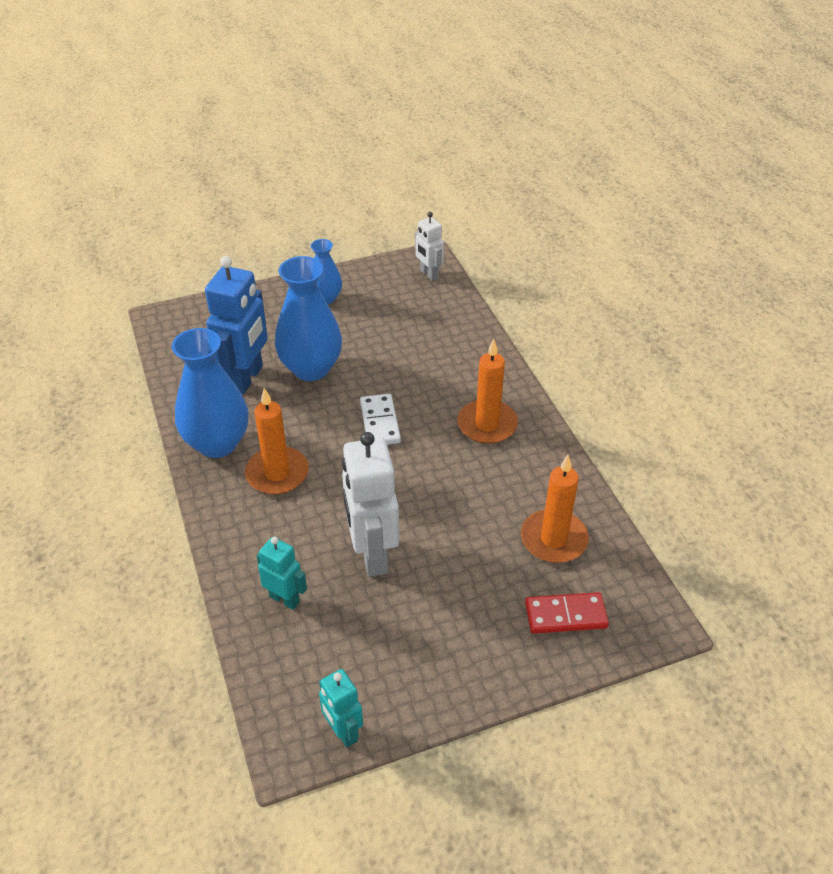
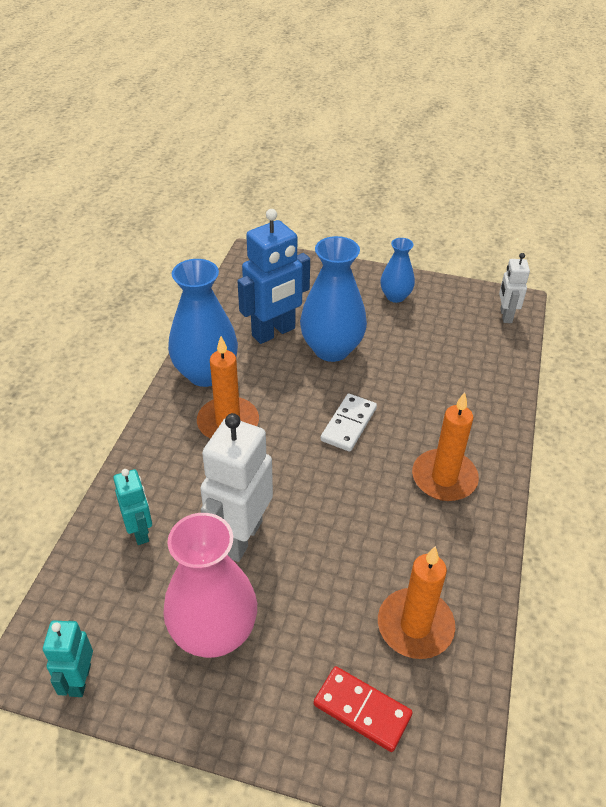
camera: 35 degrees right, 0 degrees up
(416, 633) = (214, 632): none -> pink vase

